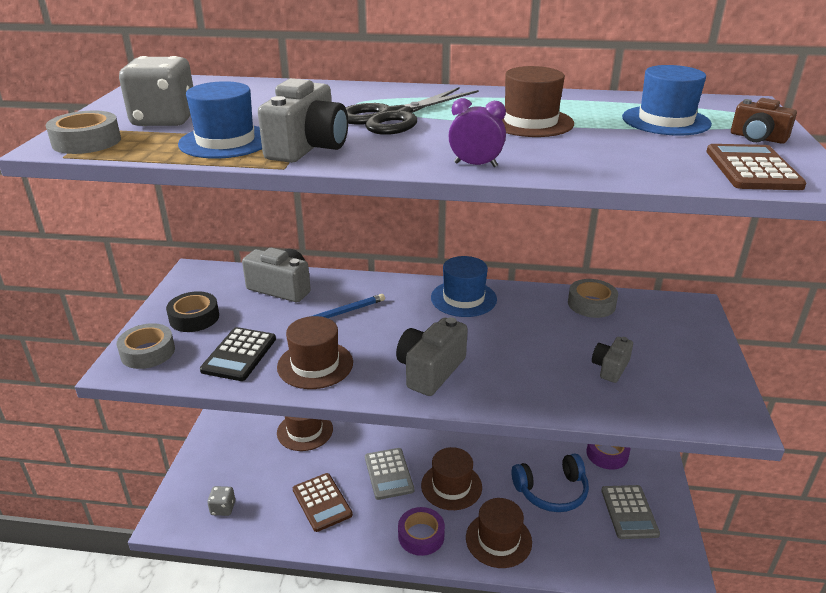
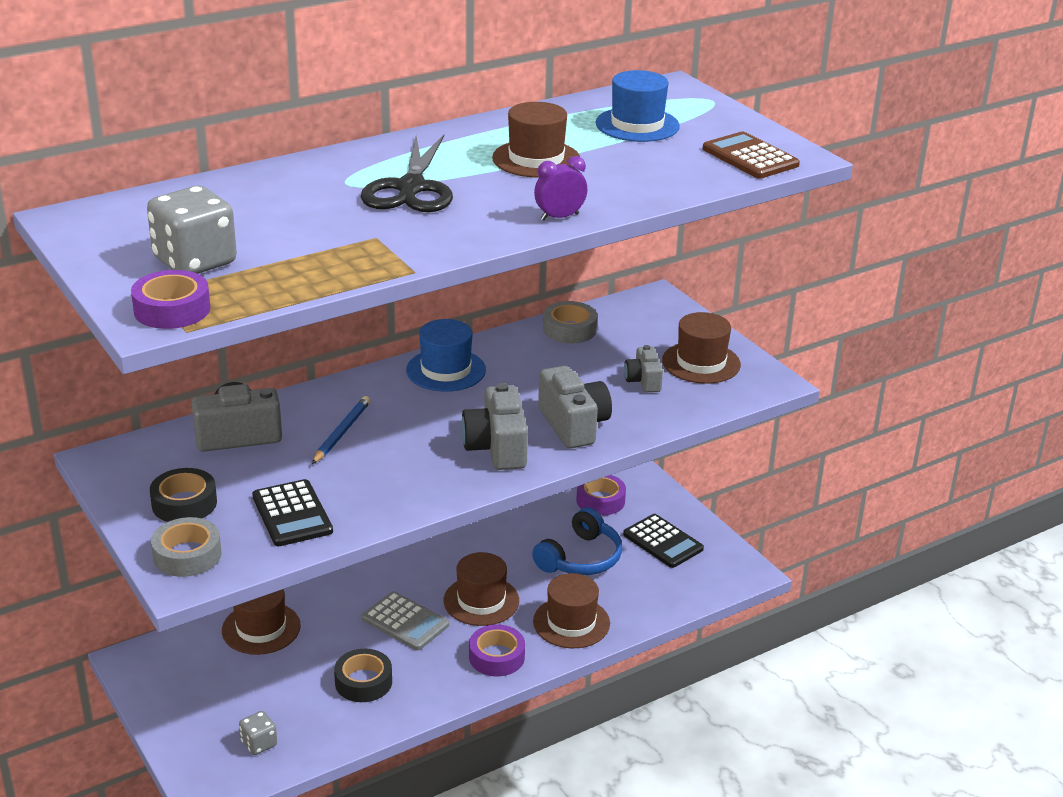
camera: 40 degrees left, 0 degrees up
(86, 142) = (172, 309): grey tape -> purple tape
(225, 141) = (309, 264): blue hat -> none
(308, 147) = (396, 245): grey camera -> grey camera (573, 425)
(315, 365) = (383, 489): brown hat -> brown hat (701, 363)
(322, 502) = (363, 682): brown calculator -> black tape
(629, 512) = (663, 542): grey calculator -> black calculator
(757, 138) = (721, 124): brown camera -> none

